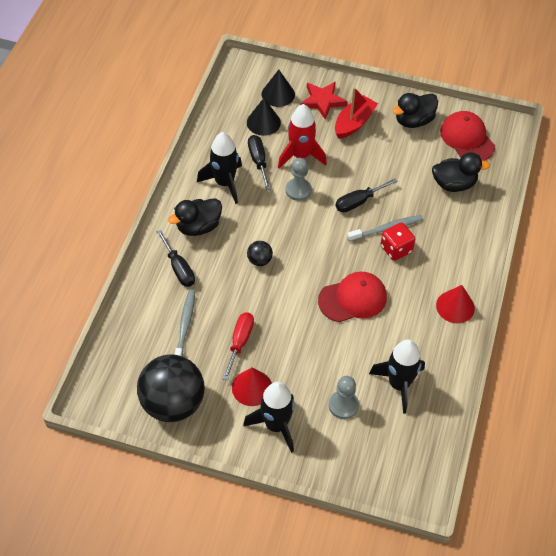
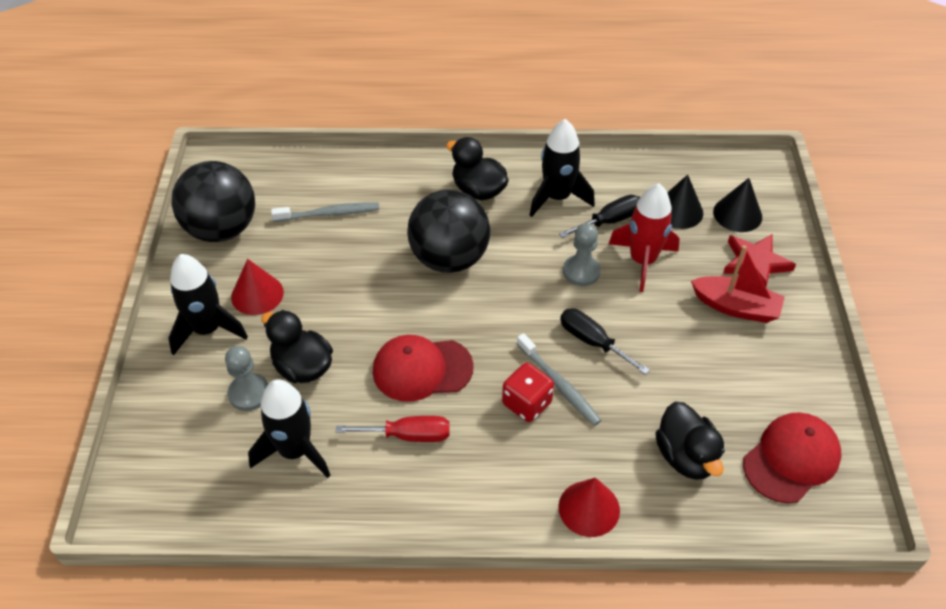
camera: 75 degrees right, 5 degrees down
(179, 268) = (410, 188): black screwdriver -> none
(240, 342) = (320, 268): red screwdriver -> red screwdriver (408, 435)
(259, 260) = (449, 258): black ball -> black ball, size x2.36
(353, 299) = (422, 369): red cap -> red cap turned 120 degrees clockwise
(413, 121) = (785, 379): black duck -> black duck (302, 367)
(455, 306) = (449, 499): red cone -> red cone (589, 508)

